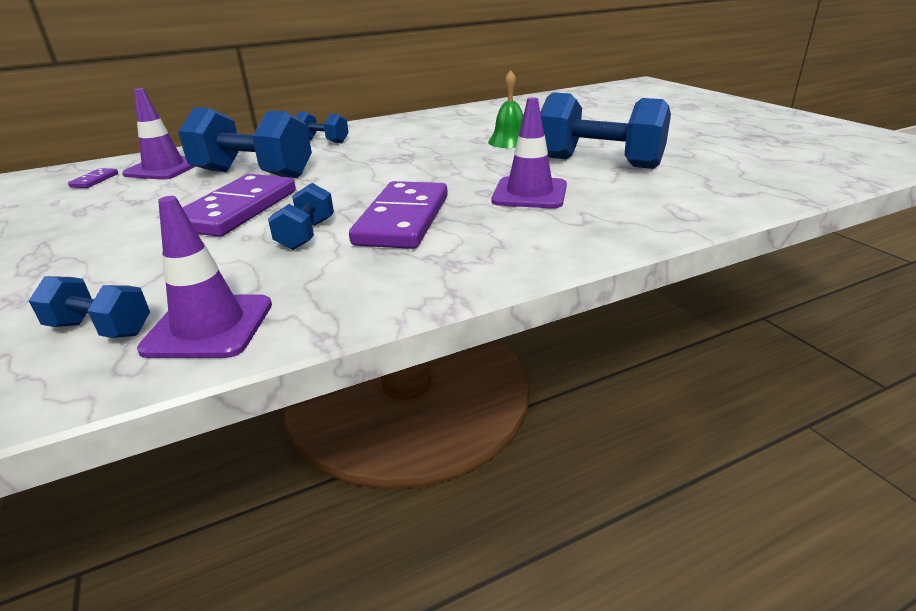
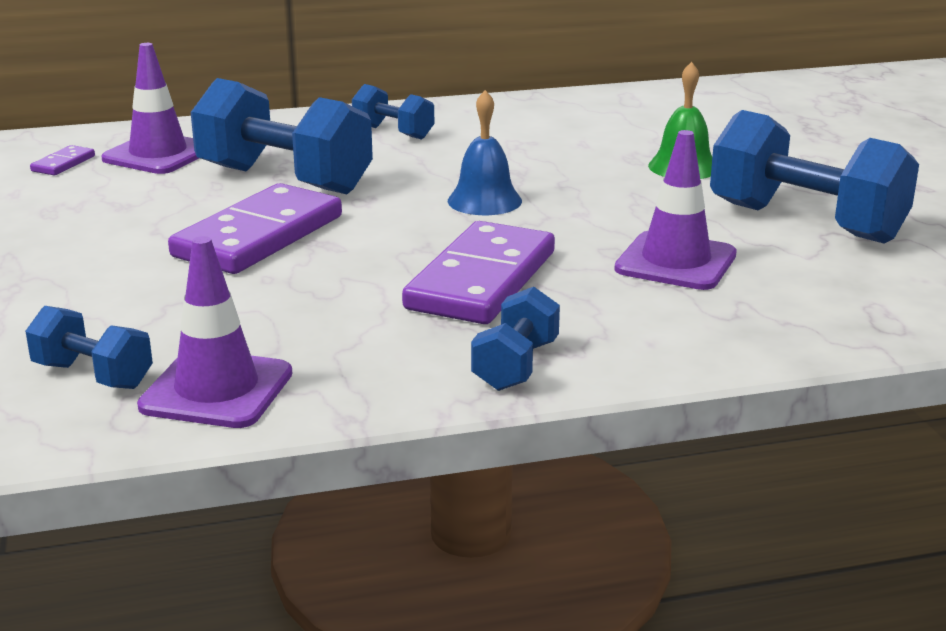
camera: 10 degrees right, 5 degrees down
(306, 235) = (347, 286): blue dumbbell -> blue dumbbell (515, 366)
(391, 172) = (484, 201): none -> blue bell

